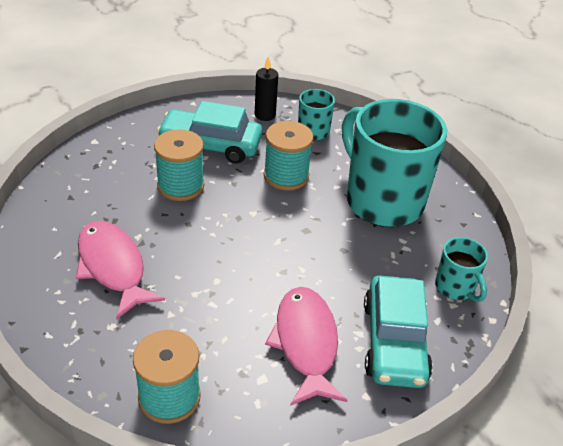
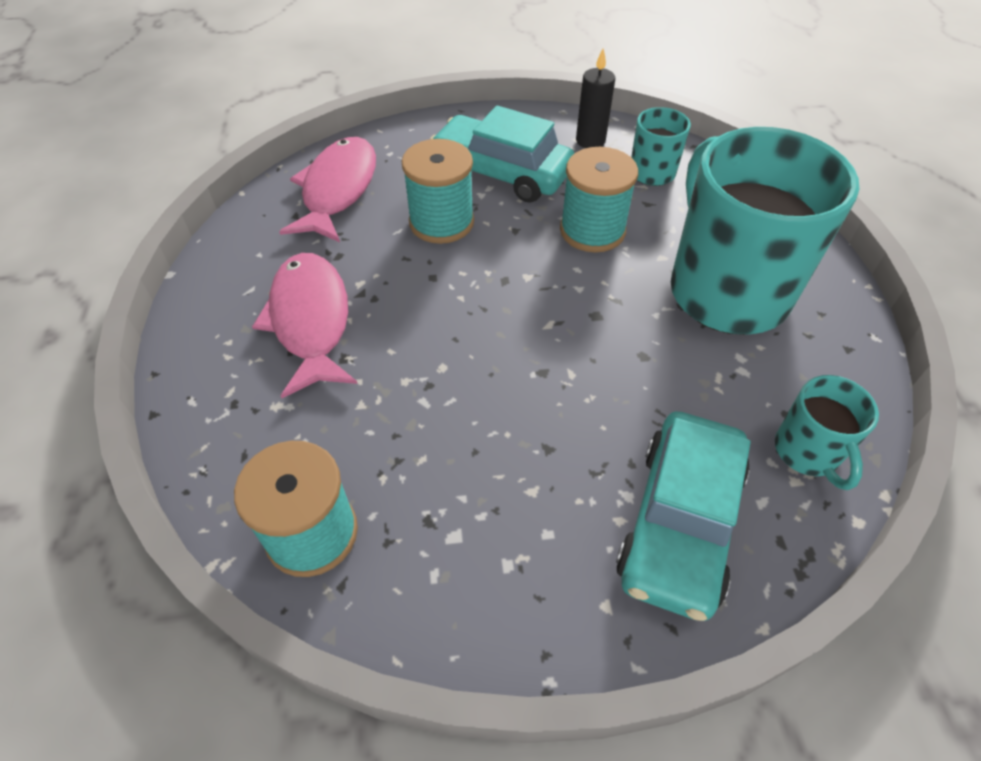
camera: 20 degrees right, 10 degrees up
(306, 343) = (539, 493): pink fish -> pink fish (338, 190)

